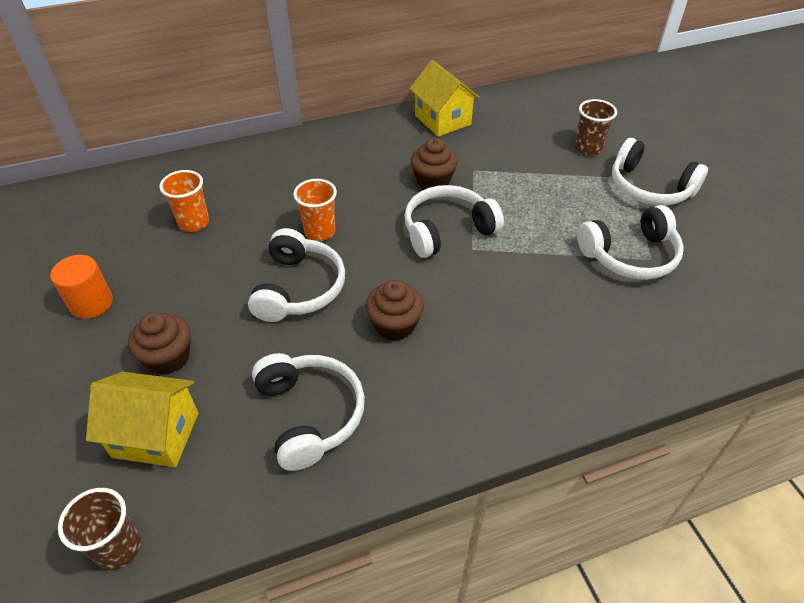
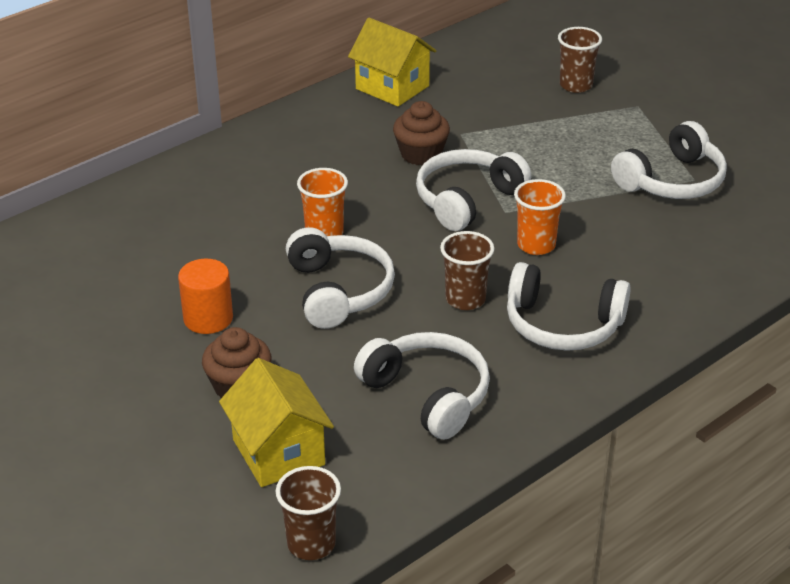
camera: 20 degrees left, 10 degrees down
(91, 303) = (107, 361): orange cylinder -> orange cylinder (208, 318)
(156, 435) = (278, 452): yellow house -> yellow house turned 75 degrees clockwise
(194, 223) = (166, 257): orange cup -> orange cup (536, 245)
(395, 325) = (465, 299): brown cupcake -> brown cup
(649, 187) = (661, 111): white headphones -> white headphones (562, 325)

